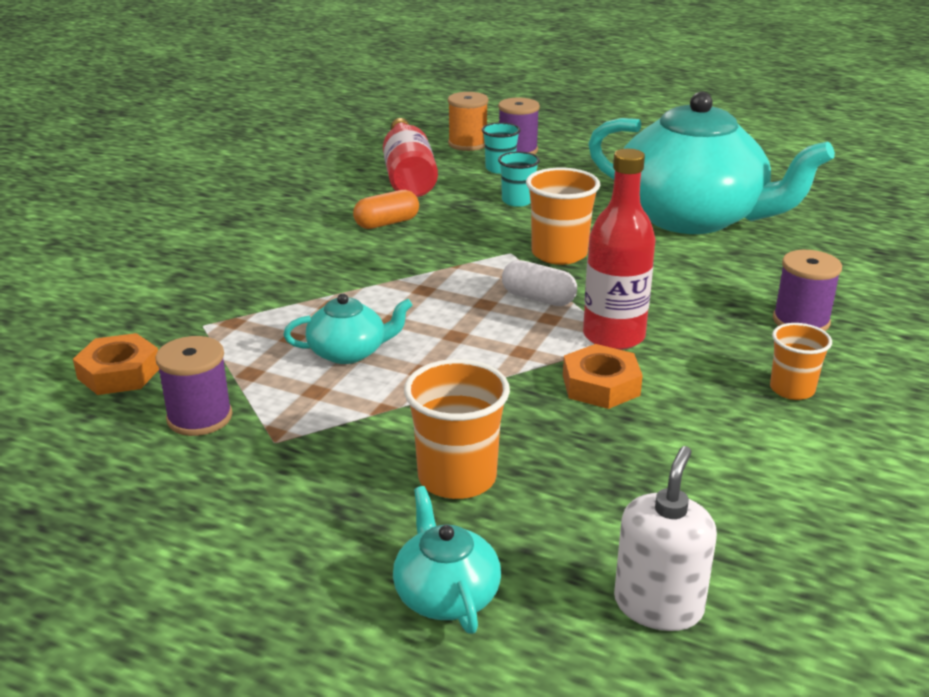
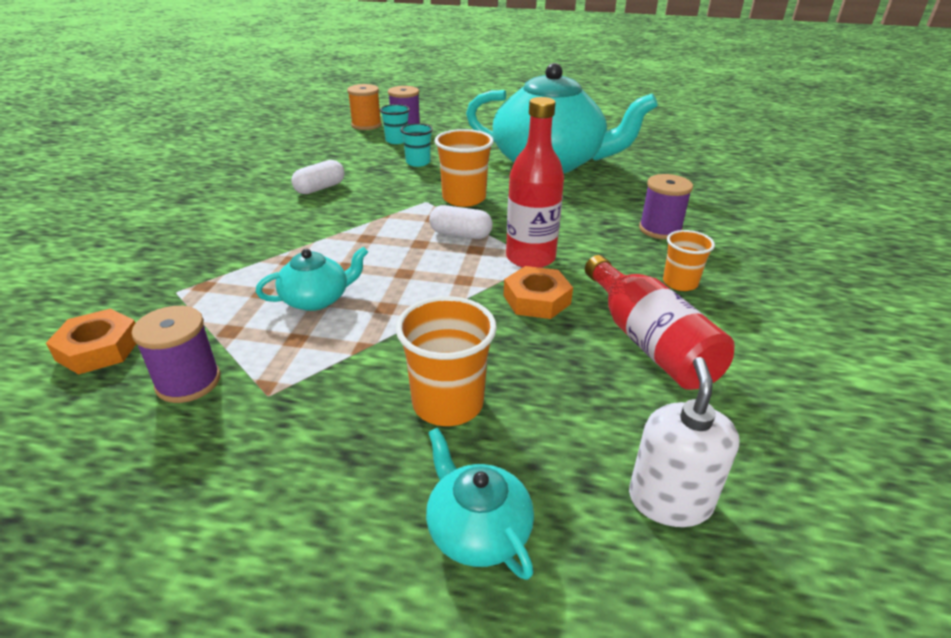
camera: 15 degrees left, 5 degrees up
(387, 223) = (320, 188): orange capsule -> white capsule
(408, 176) = (327, 151): red bottle -> red bottle (648, 342)

